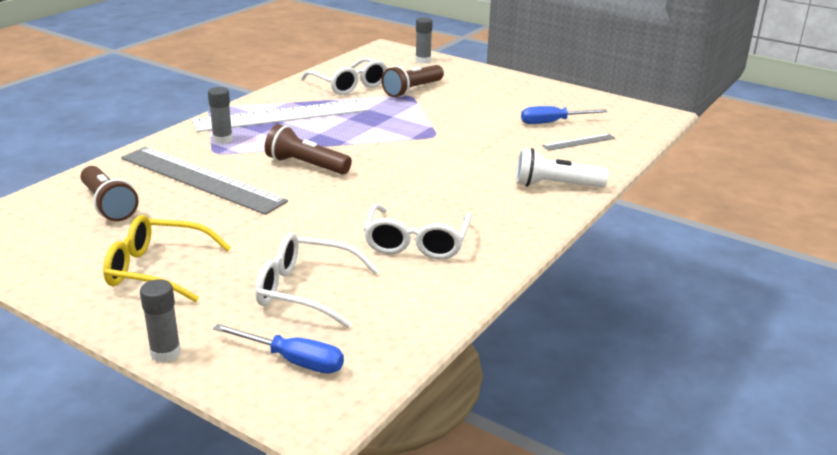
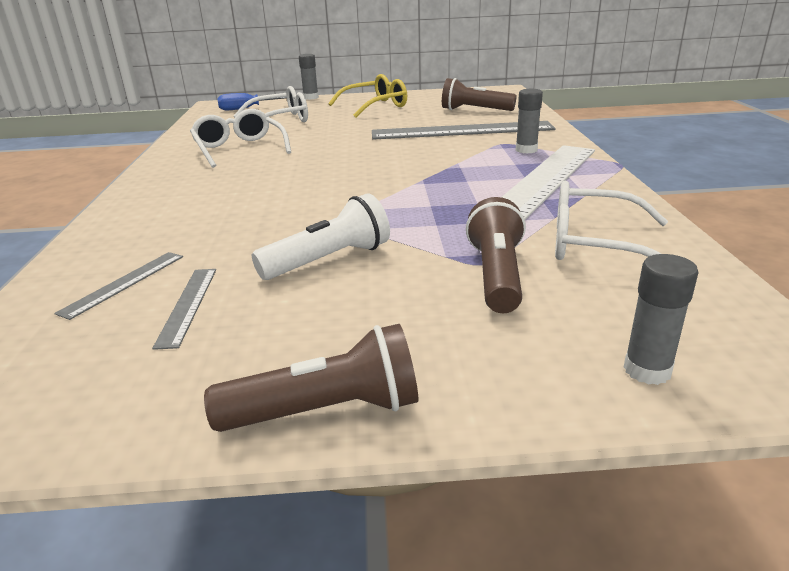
camera: 145 degrees right, 0 degrees up
(306, 165) = (412, 157): brown flashlight -> brown flashlight (327, 411)
(552, 122) = (187, 305): blue screwdriver -> grey ruler
(555, 185) = (139, 216): white flashlight -> white flashlight (329, 260)

